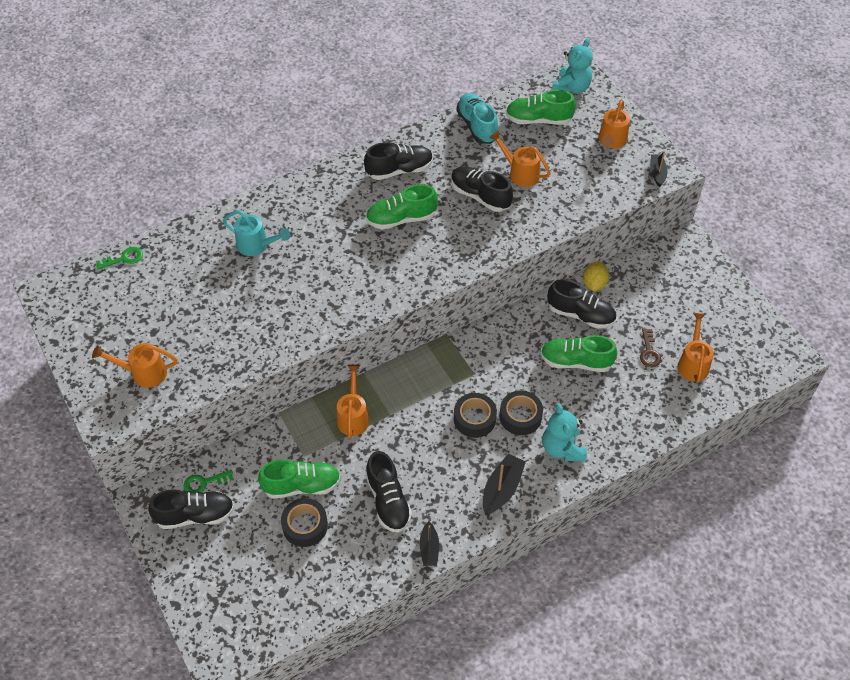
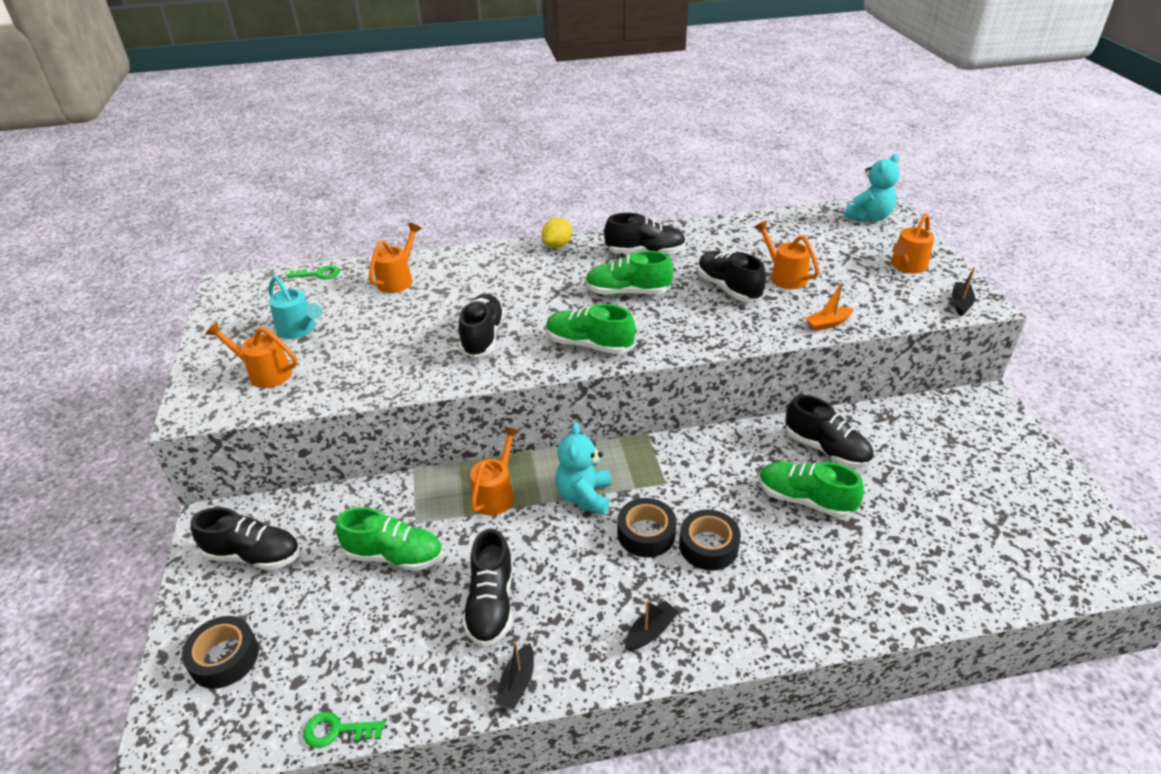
camera: 20 degrees right, 15 degrees down
(204, 483) = (286, 522): green key -> green key (337, 730)
(257, 245) = (457, 287): turquoise watering can -> turquoise watering can (299, 330)
(304, 293) = (483, 337): none -> black shoe
(305, 526) = (372, 605): black tape -> black tape (224, 658)
(477, 126) = (748, 231): turquoise shoe -> none
(502, 489) = (650, 631): black boat -> black boat, size x0.65
(538, 120) = (821, 236): green shoe -> green shoe (589, 344)
(562, 448) = (755, 601): turquoise teddy bear -> turquoise teddy bear (584, 496)
(565, 217) = (828, 323): none -> orange boat
(594, 284) = (853, 420): yellow lemon -> yellow lemon (557, 245)
(649, 352) = (912, 511): brown key -> none
(693, 363) = (975, 539): orange watering can -> orange watering can (398, 279)

